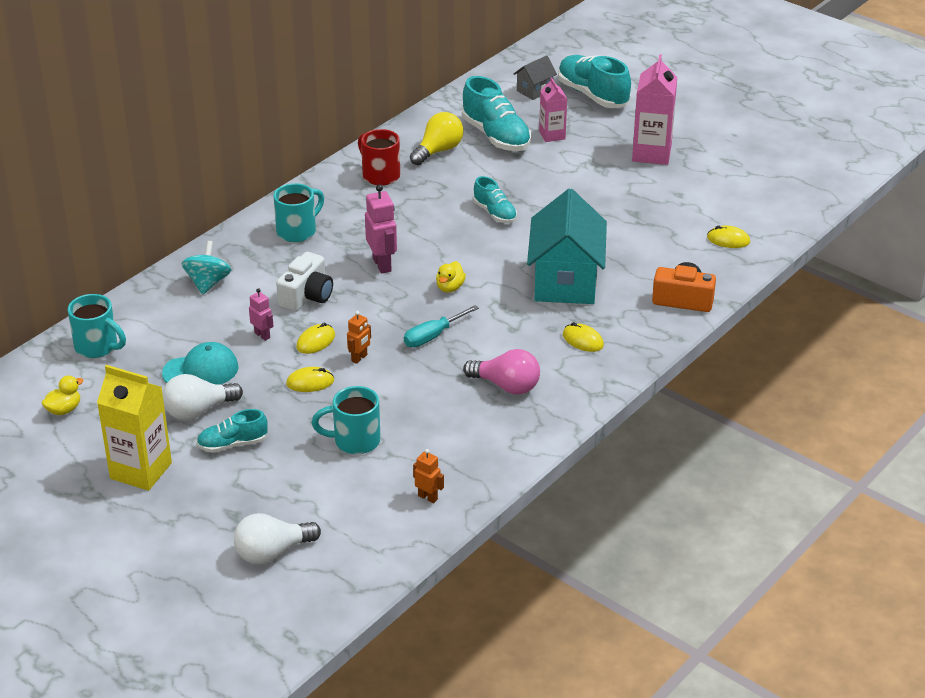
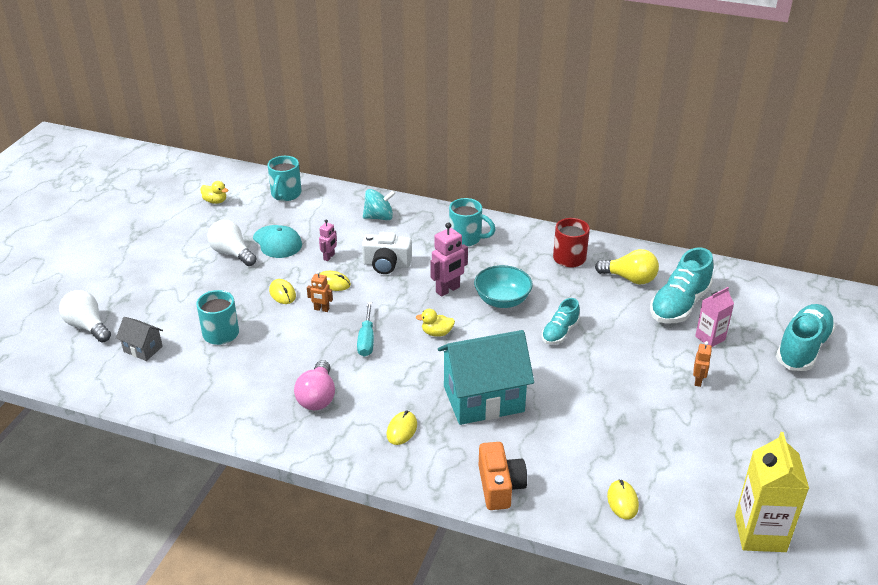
camera: 70 degrees right, 0 degrees up
(141, 471) = (161, 248): yellow carton -> yellow carton (760, 533)
(232, 444) = (200, 278): turquoise shoe -> none
(423, 234) = (502, 300): none -> turquoise bowl
(428, 497) = (163, 387): orange robot -> orange robot (698, 381)
(433, 336) = (366, 340): turquoise screwdriver -> turquoise screwdriver turned 120 degrees counterclockwise
(534, 90) = (775, 310): grey house -> grey house (143, 349)
(651, 153) = (734, 411): pink carton -> none

